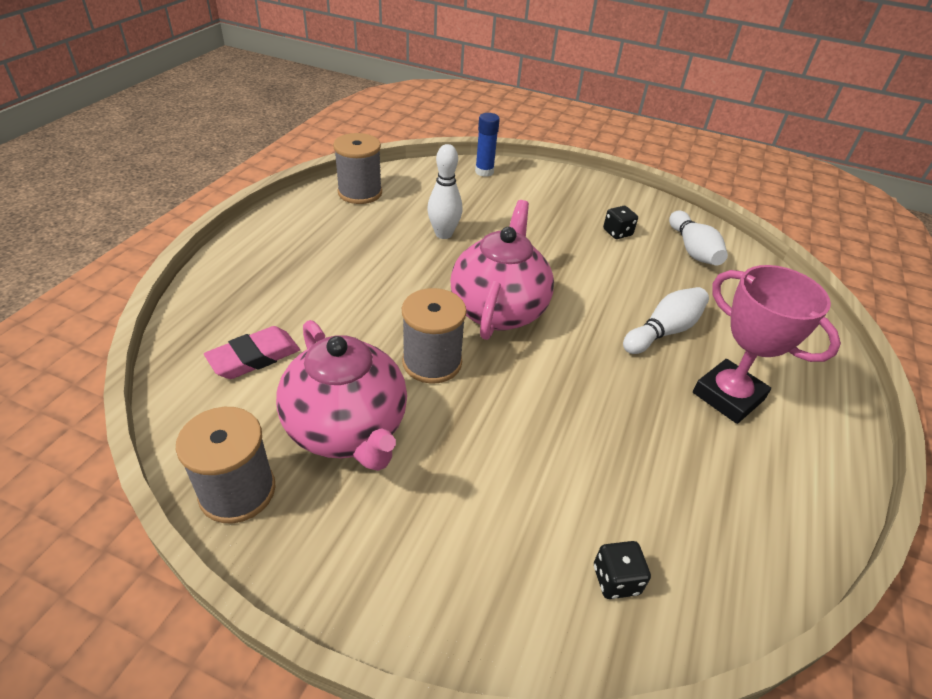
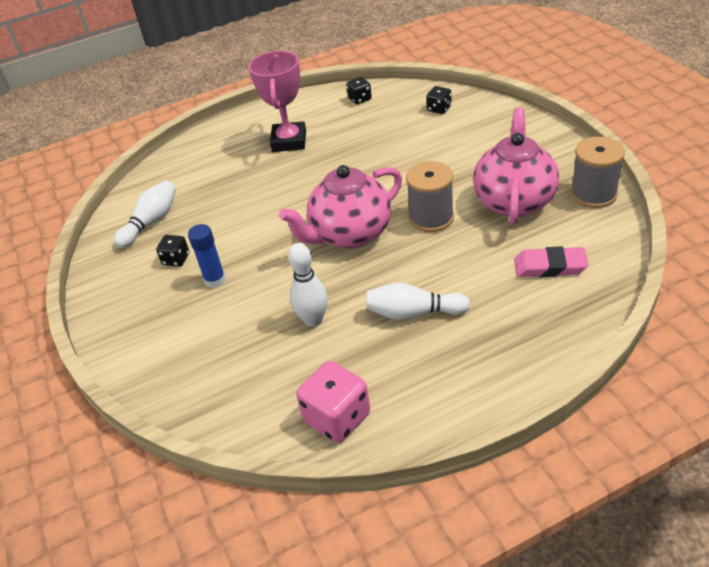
camera: 130 degrees left, 0 degrees up
(360, 193) = (337, 418): grey spool -> pink dice
(484, 172) = (177, 390): blue glue stick -> blue glue stick (215, 280)
(663, 331) = (267, 181): white bowling pin -> white bowling pin (413, 313)
(763, 535) = (360, 99): none -> black dice

